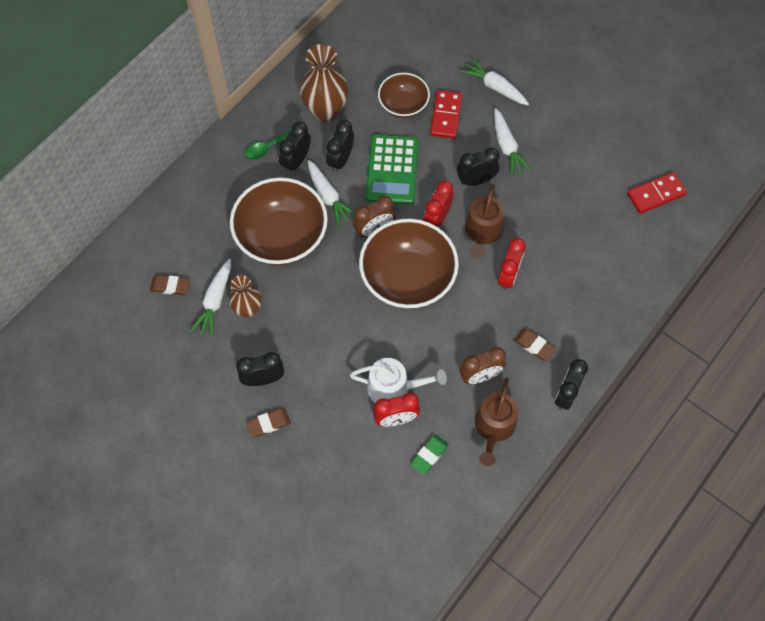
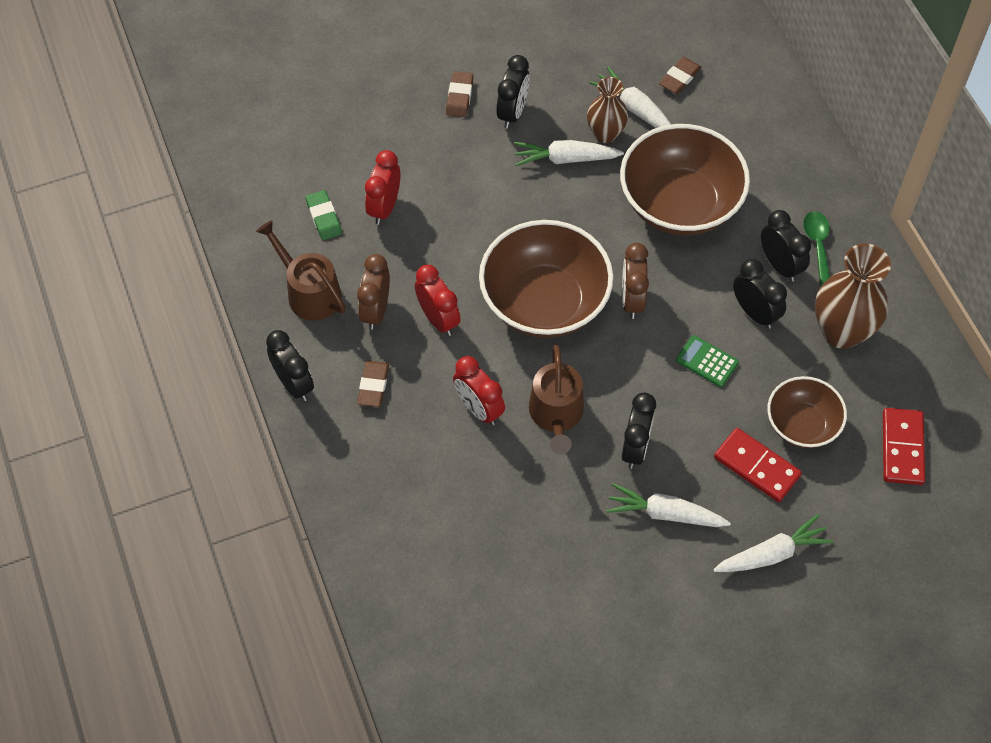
camera: 120 degrees right, 5 degrees down
(328, 196) = (708, 275): white carrot -> white carrot (565, 159)
(392, 170) = (707, 361): green calculator -> green calculator, size x0.50
(394, 387) = (421, 223): white watering can -> none
(437, 219) = (606, 374): red clock -> red clock (438, 319)
(482, 232) = (556, 414): brown watering can -> brown watering can turned 135 degrees counterclockwise
(534, 345) = (373, 385): brown eraser -> brown eraser turned 60 degrees counterclockwise
(656, 194) = (481, 657): red domino -> red domino (902, 448)

